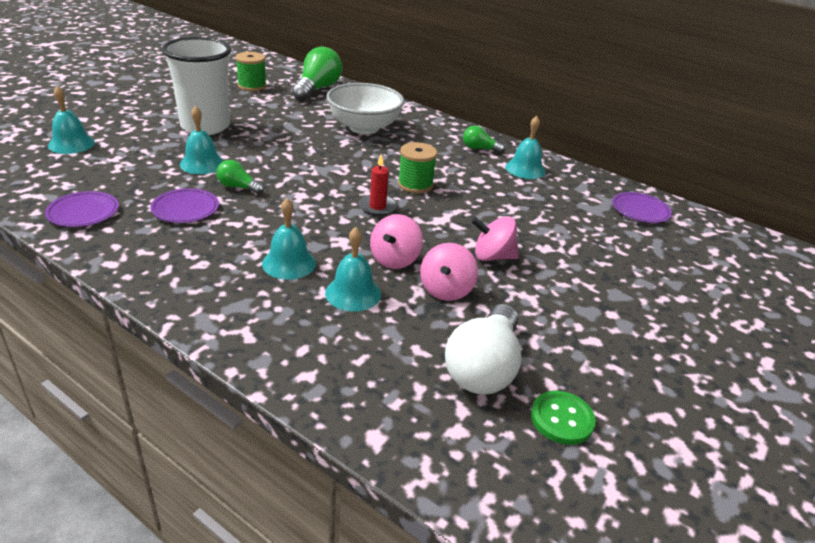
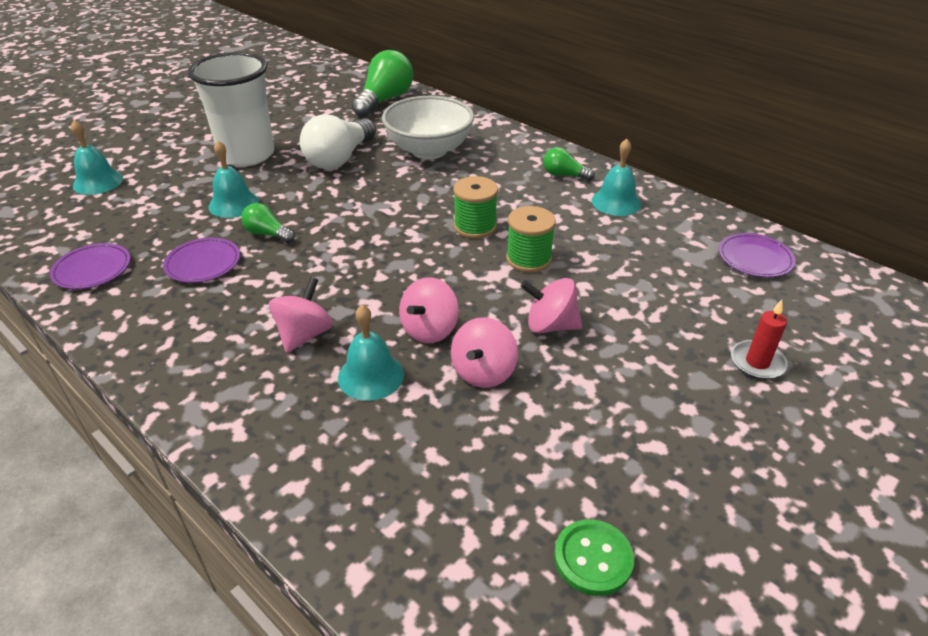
camera: 10 degrees right, 5 degrees up
(252, 86) = (310, 100): green spool -> green spool (528, 259)
(289, 263) = (304, 335): turquoise bell -> pink spinning top
(377, 207) = (423, 258): red candle -> red candle (757, 362)
(483, 367) = (508, 481): white light bulb -> white light bulb (340, 158)

